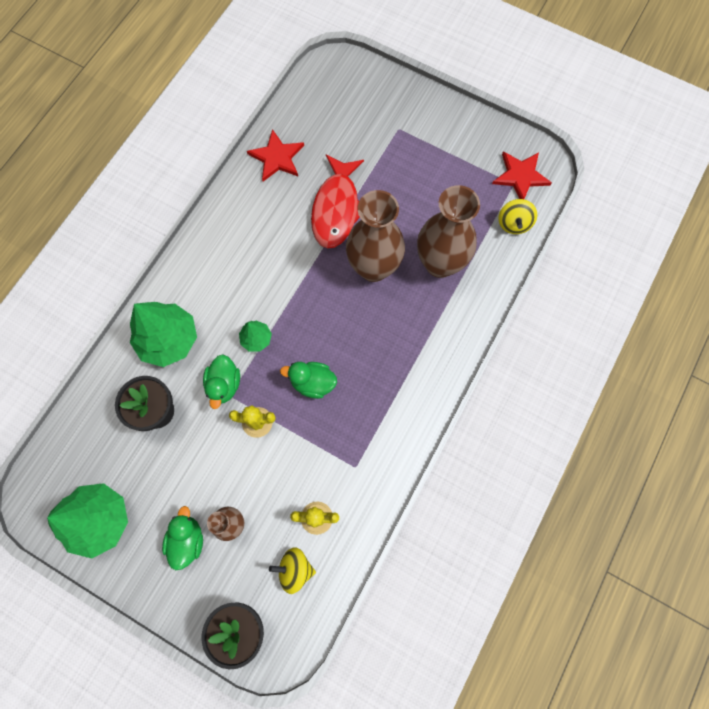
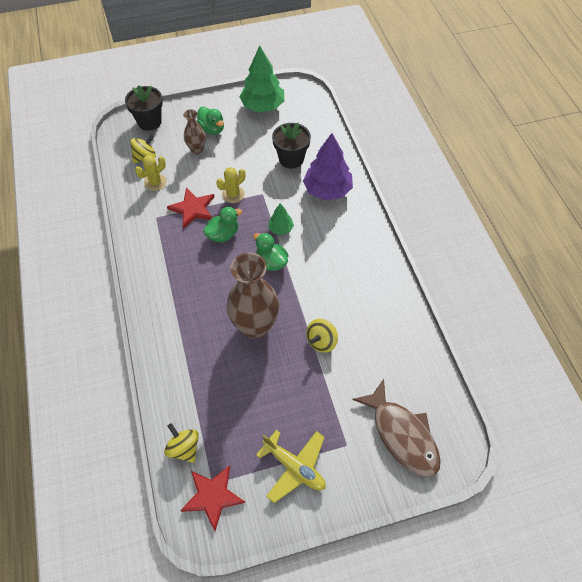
camera: 135 degrees right, 15 degrees down
(169, 340) = (327, 190): green tree -> purple tree
(224, 385) = (271, 195): green duck -> green duck (271, 262)
(277, 157) = (401, 339): red star -> red star (193, 208)
(336, 209) = (321, 341): red fish -> yellow spinning top
(355, 102) = (402, 435): none -> brown fish
(440, 263) = (212, 368): brown vase -> none
(448, 146) = (294, 467): none -> yellow plane

